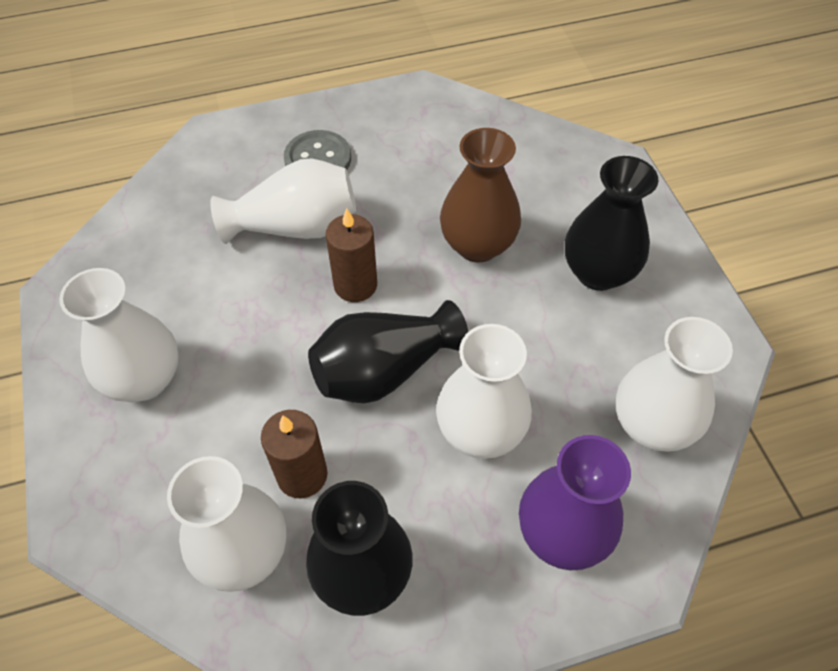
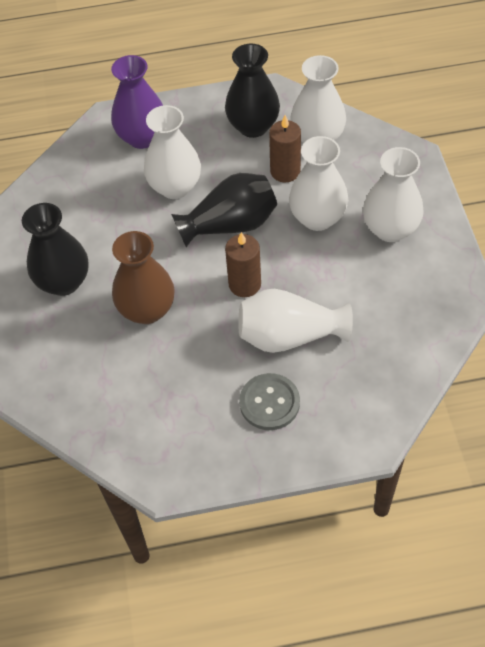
camera: 170 degrees left, 0 degrees up
(651, 425) = (70, 184): white vase -> white vase (317, 218)

